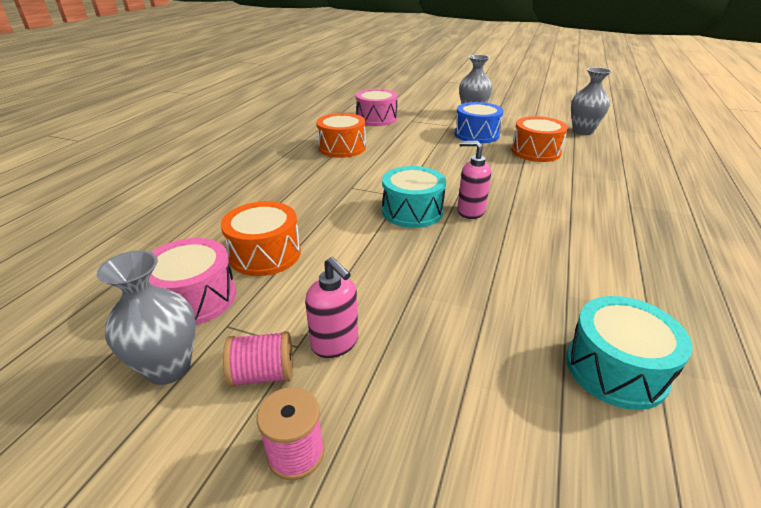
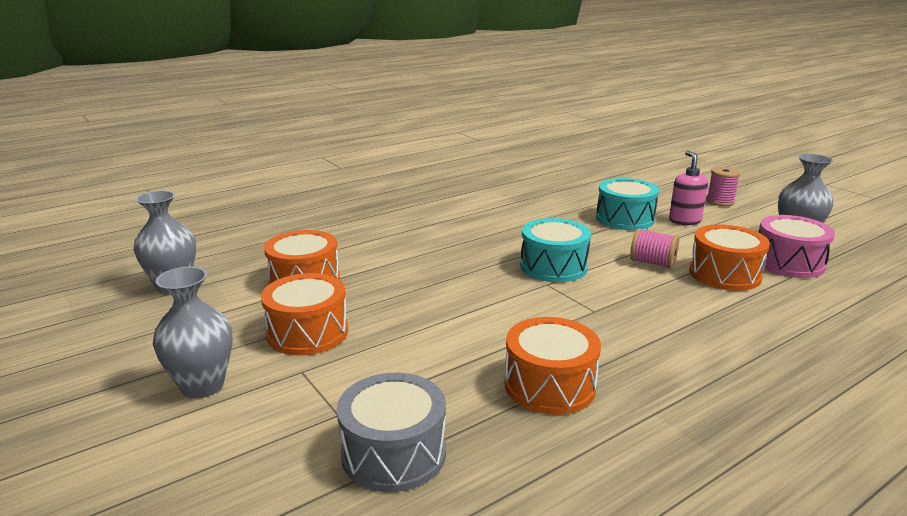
camera: 145 degrees left, 10 degrees down
(263, 374) = (734, 222): pink spool -> pink spool (652, 263)
(376, 119) = (394, 453): pink drum -> grey drum
(470, 211) = (499, 251): pink soap dispenser -> none
(476, 135) = (307, 333): blue drum -> orange drum
(616, 369) = (542, 182): turquoise drum -> turquoise drum (625, 219)

